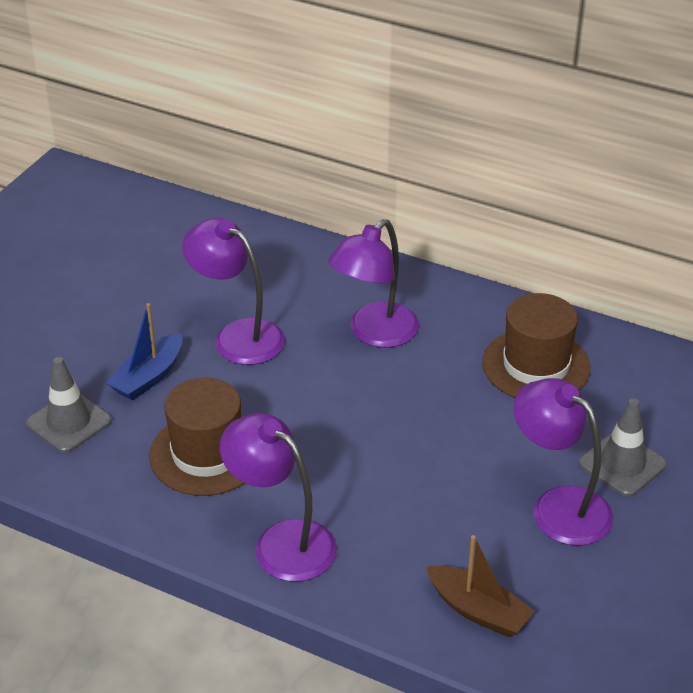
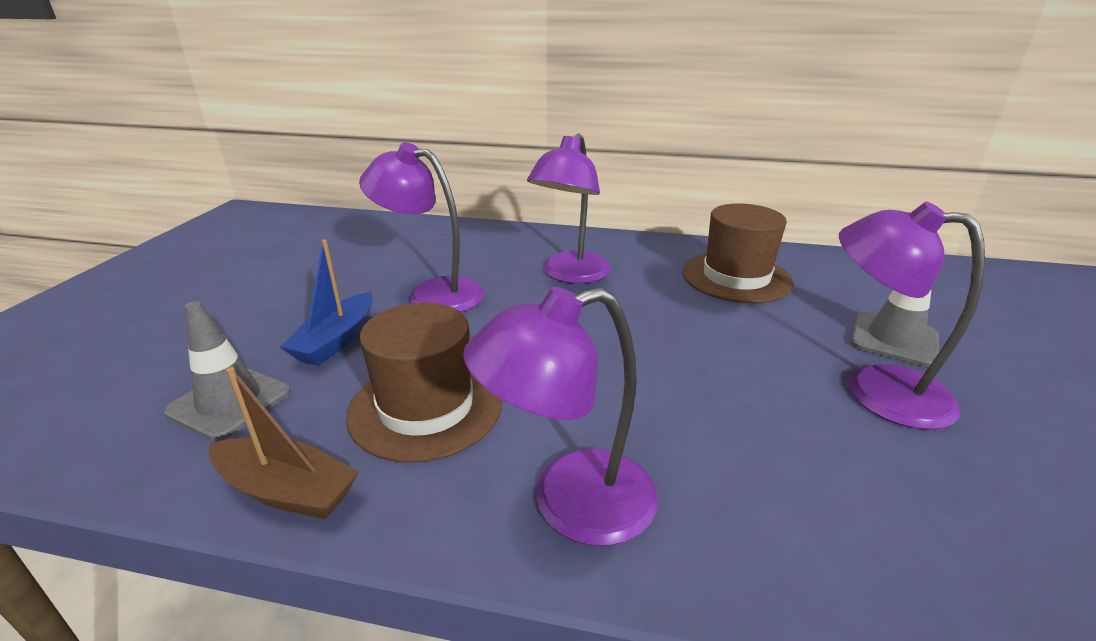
camera: 15 degrees left, 10 degrees down
(282, 541) = (570, 503): purple lamp -> purple lamp turned 45 degrees counterclockwise
(478, 610) = (913, 548): brown boat -> brown boat (287, 490)

